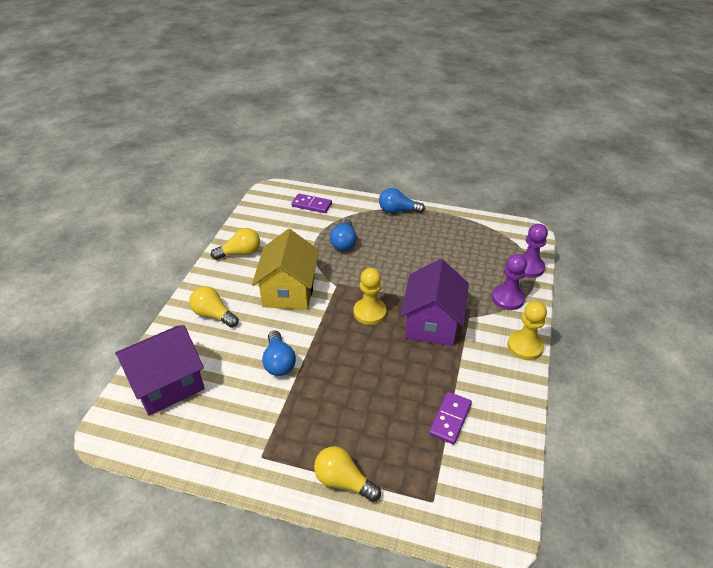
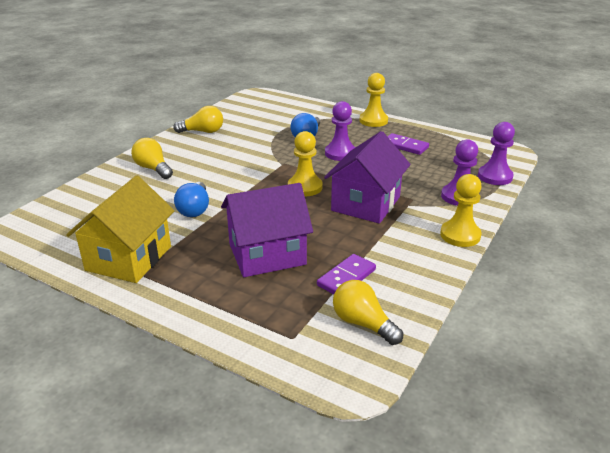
camera: 15 degrees right, 10 degrees down
(167, 384) = (83, 209): purple house -> purple house (267, 254)
(289, 291) = (233, 162): yellow house -> yellow house (129, 258)
(311, 205) = (289, 108): purple domino -> purple domino (405, 146)
(343, 481) = (207, 305): yellow light bulb -> yellow light bulb (363, 323)
(384, 261) = (340, 153): none -> purple pawn
(397, 211) = (373, 121): blue light bulb -> yellow pawn

